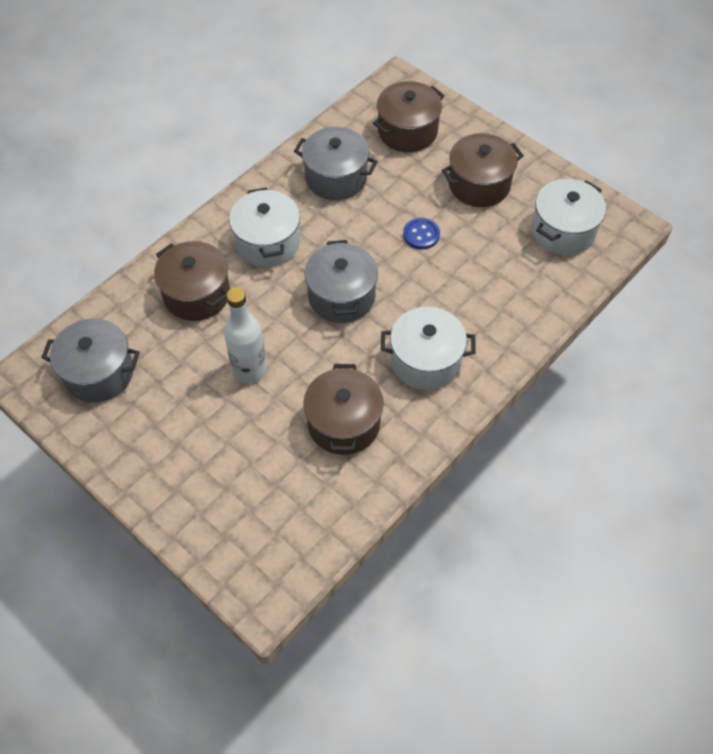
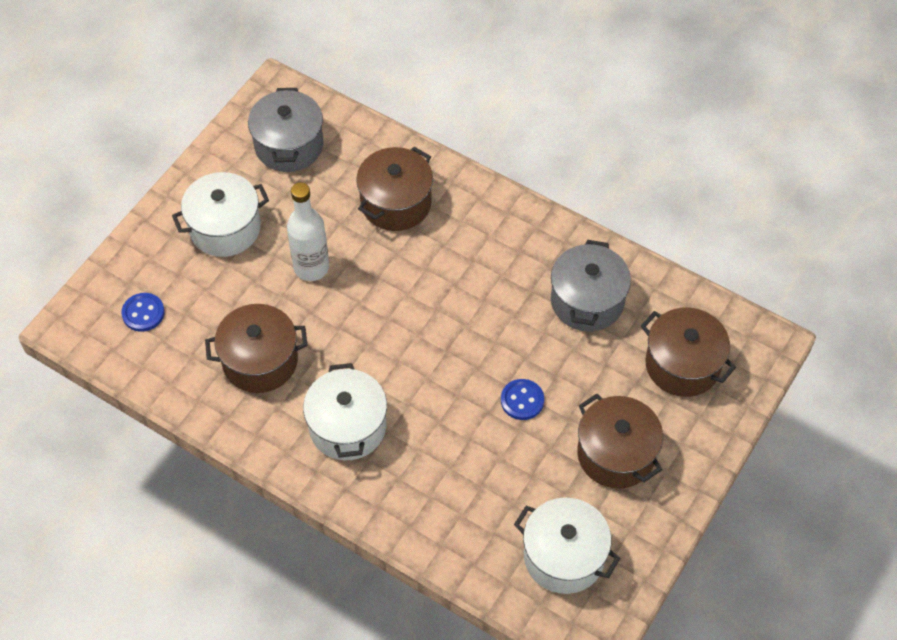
camera: 80 degrees right, 0 degrees up
(265, 524) = (143, 313): none -> blue button
(267, 242) = (477, 252): white pot -> white pot (225, 228)
(341, 296) = (418, 334): grey pot -> none

